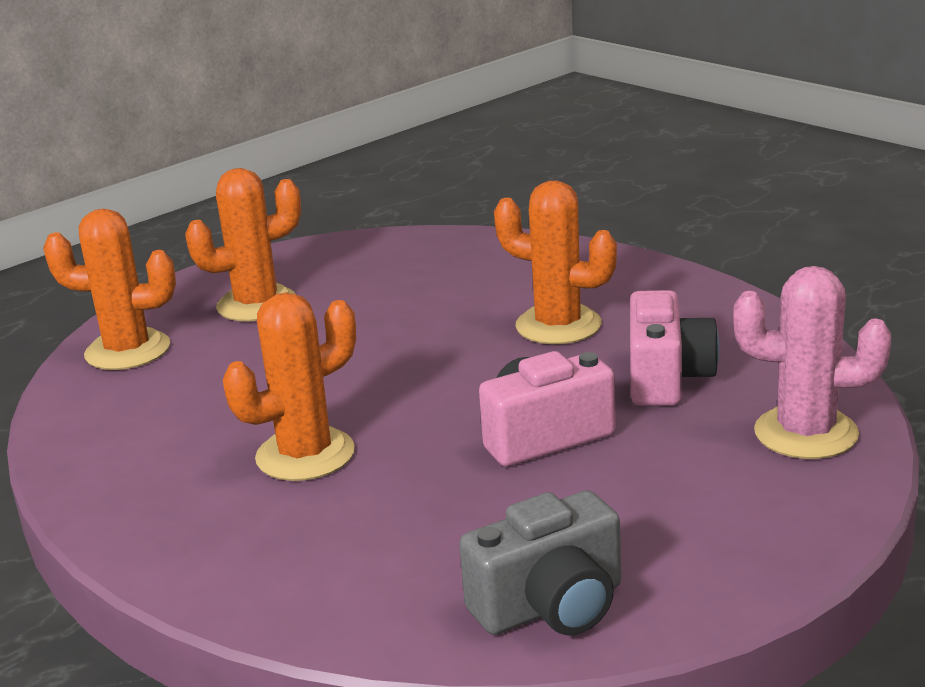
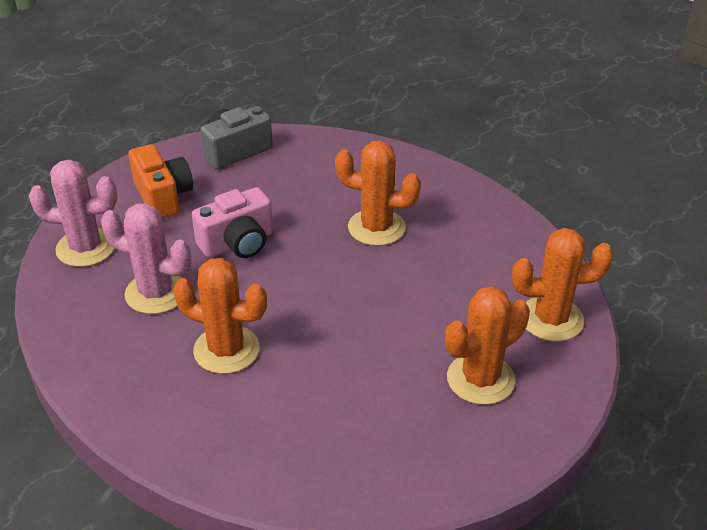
camera: 170 degrees right, 15 degrees up
(305, 455) = (376, 227): orange cactus -> orange cactus turned 60 degrees clockwise
(666, 378) = (156, 293): pink camera -> pink cactus
(693, 512) = (163, 196): none -> orange camera

